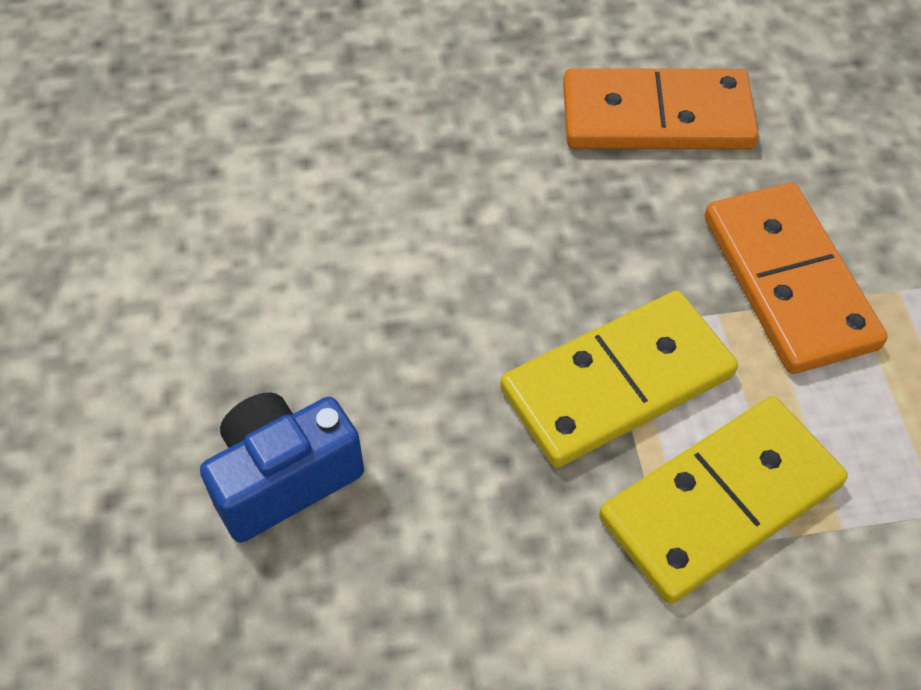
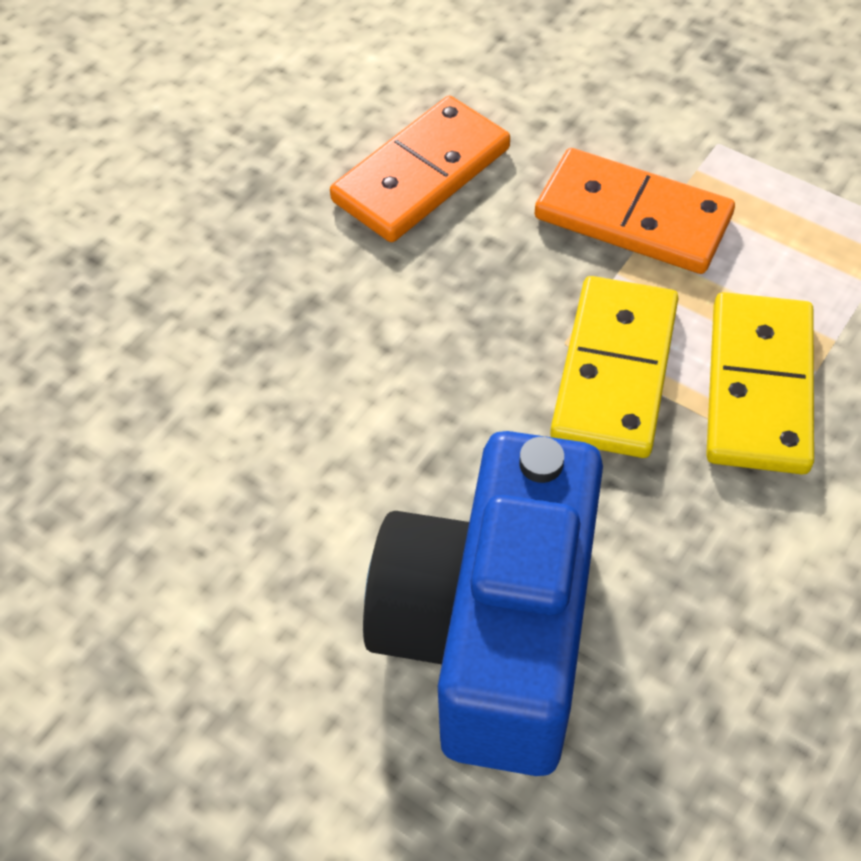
camera: 45 degrees left, 0 degrees up
(283, 478) = (490, 633): blue camera -> blue camera, size x1.97

